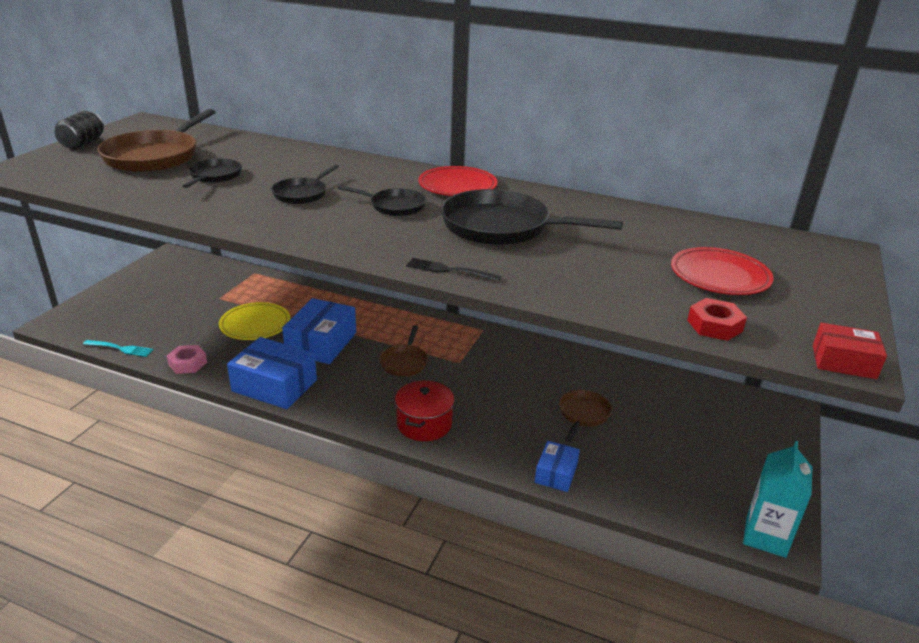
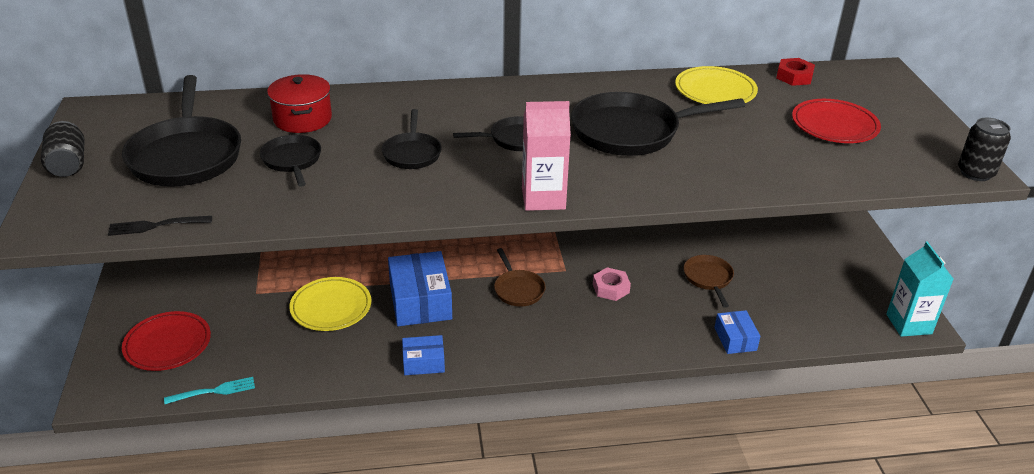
camera: 30 degrees left, 5 degrees up
(155, 156) = (186, 155): brown pan -> black pan
(188, 363) = (309, 377): pink nut -> pink nut (611, 288)
(274, 385) = (423, 362): blue box -> blue box, size x0.55
(354, 249) = (543, 198): none -> pink carton
(424, 424) = (594, 341): red pot -> red pot (302, 119)
(450, 270) = (646, 192): black fork -> black fork (157, 225)
(457, 186) = (539, 97): red plate -> red plate (167, 344)
(627, 220) = (715, 91): none -> yellow plate
(714, 326) = (877, 173): red nut -> red nut (794, 77)
(843, 362) = (975, 173): red box -> black can

